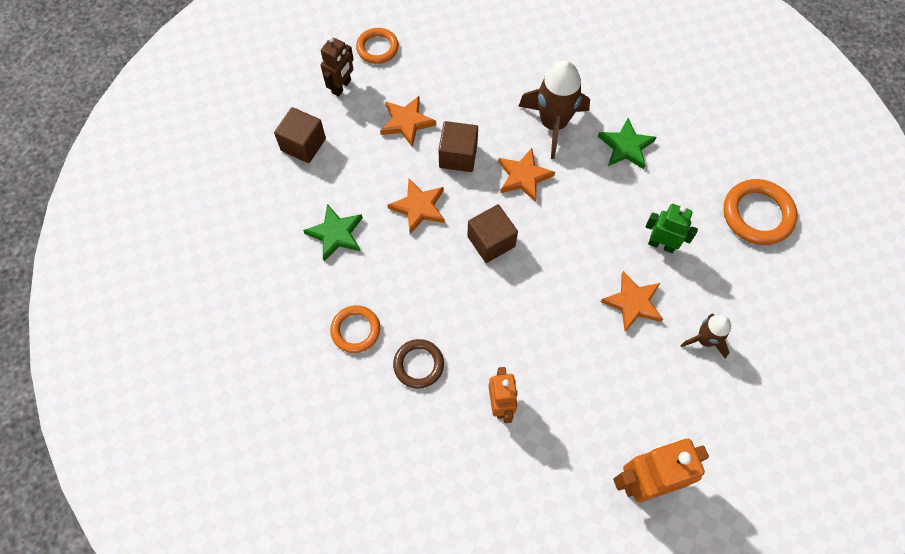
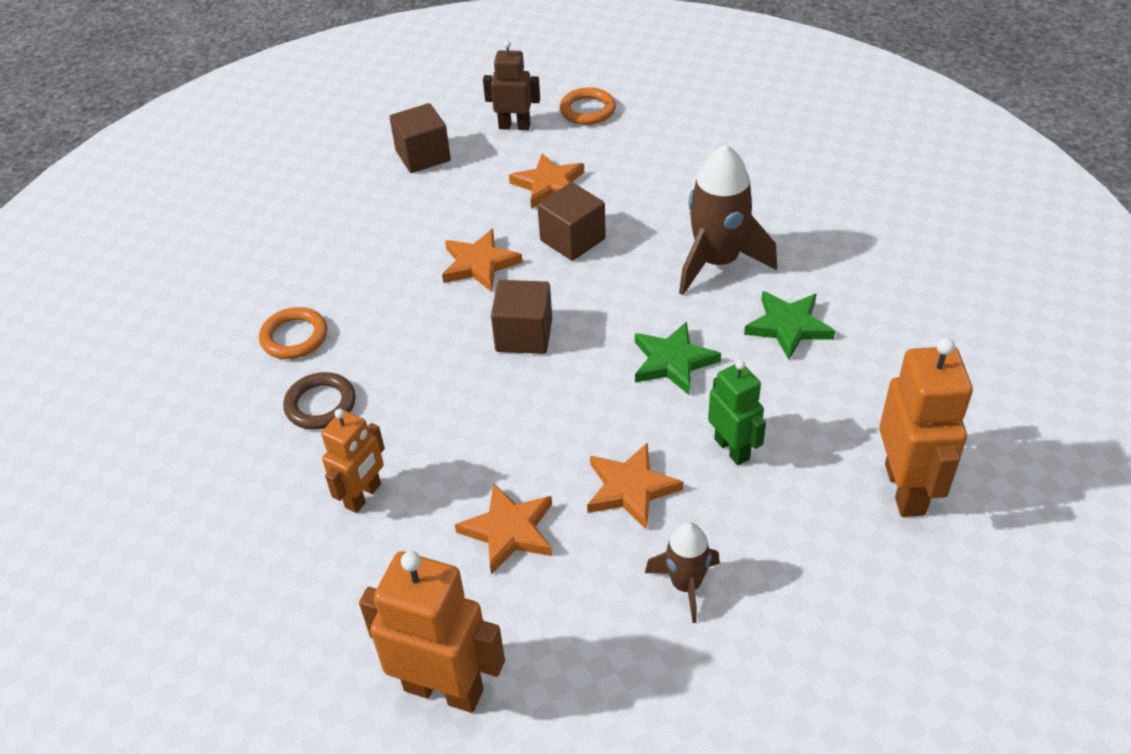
camera: 40 degrees right, 20 degrees down
(336, 234) = (370, 244): green star -> green star (673, 362)
(341, 86) = (514, 126): brown robot -> brown robot turned 150 degrees counterclockwise
(523, 177) = (628, 294): orange star -> orange star (509, 531)
(757, 214) = (905, 489): orange ring -> orange robot

